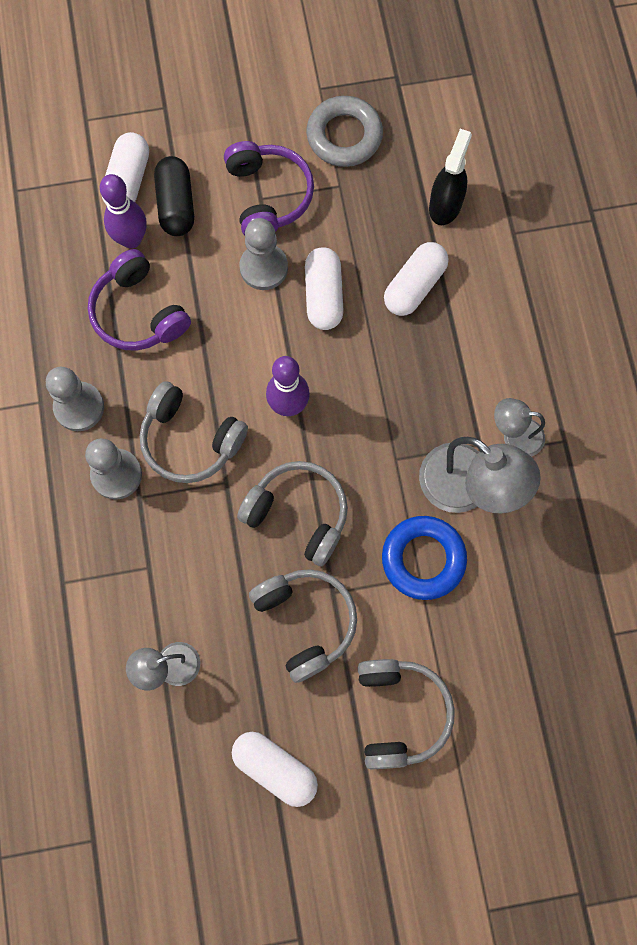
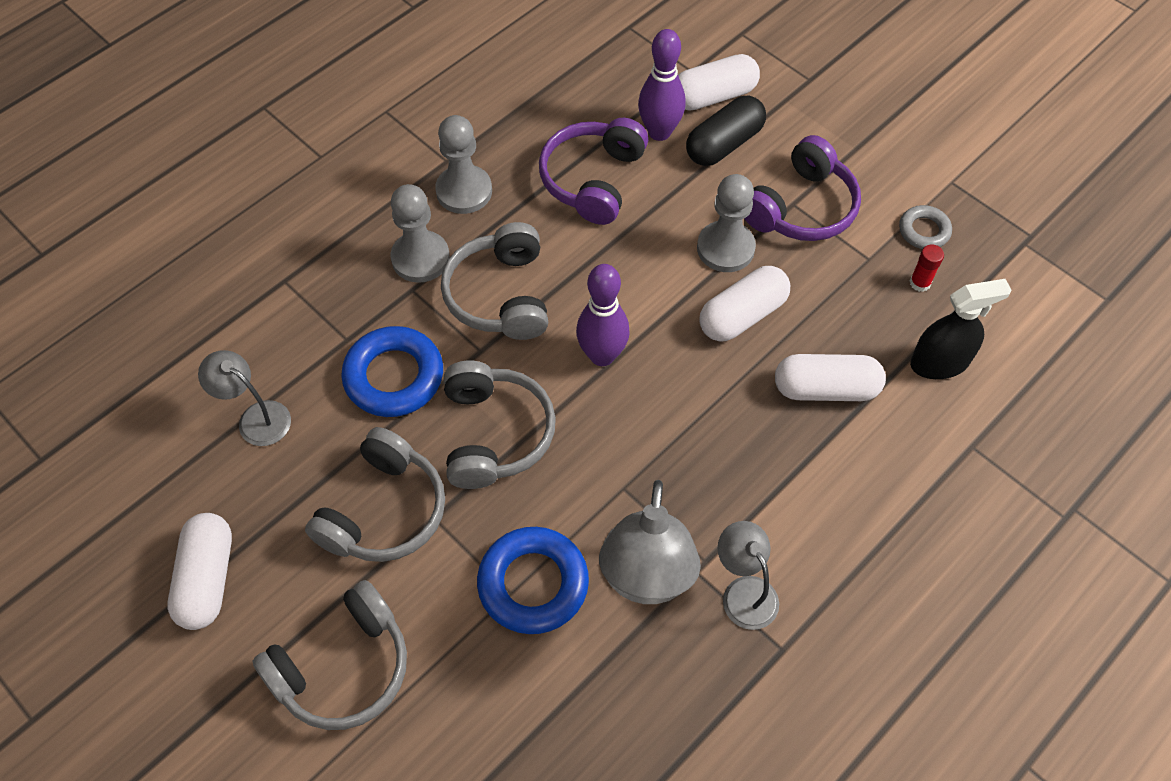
camera: 55 degrees right, 15 degrees down
(204, 553) = (394, 377): none -> blue ring
(344, 136) = (924, 231): grey ring -> grey ring, size x0.56
(381, 170) = (920, 283): none -> red glue stick

